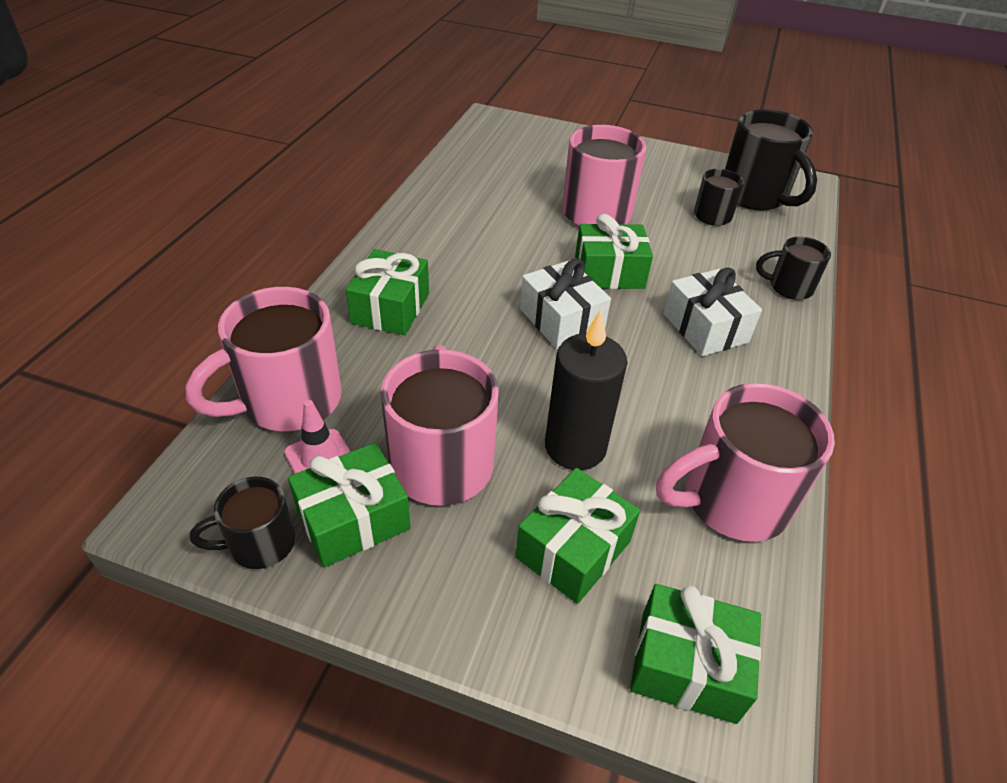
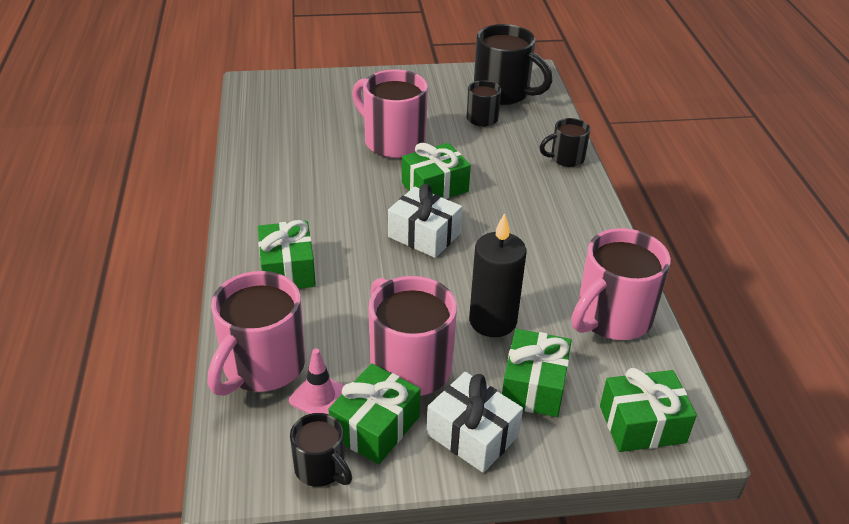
camera: 25 degrees left, 5 degrees down
(260, 544) = (321, 469): black mug -> black mug turned 90 degrees counterclockwise
(705, 328) = (527, 207): white gift -> white gift (472, 435)

